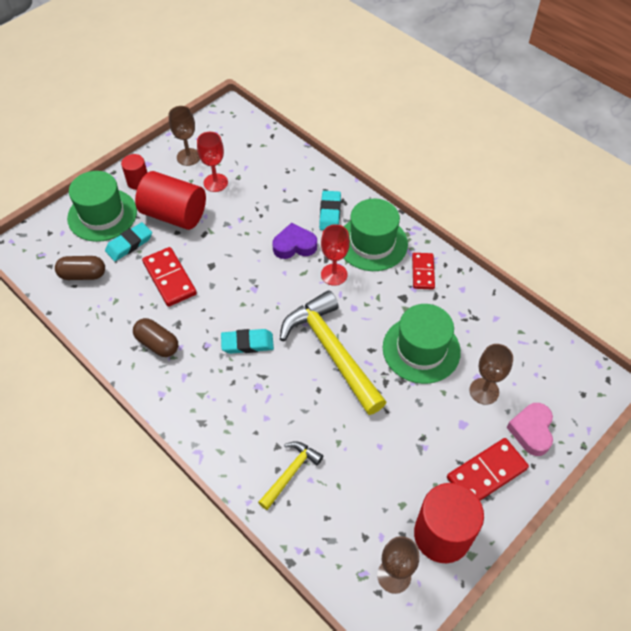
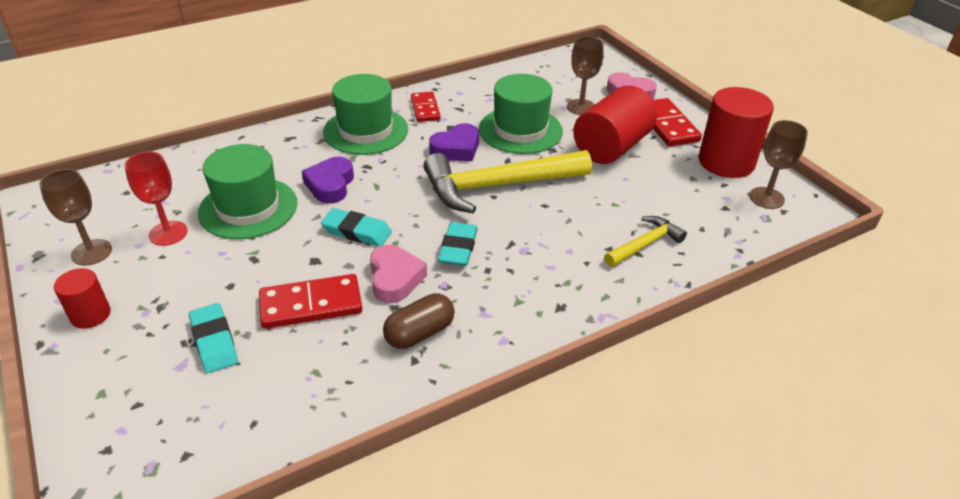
camera: 75 degrees left, 15 degrees down
(83, 275) = (238, 408): brown capsule -> none
(102, 215) = (125, 368): green hat -> green hat (248, 208)
(174, 214) = (194, 283): red cylinder -> red cylinder (611, 147)
(205, 315) = (395, 278): none -> pink heart
(290, 473) = (645, 244): yellow hammer -> yellow hammer turned 90 degrees clockwise
(330, 213) = (300, 150): turquoise eraser -> turquoise eraser (357, 231)
(334, 274) = (393, 164): red goblet -> none
(372, 310) = (456, 149): none -> purple heart
(423, 272) = (425, 109): red domino -> red domino turned 60 degrees clockwise

